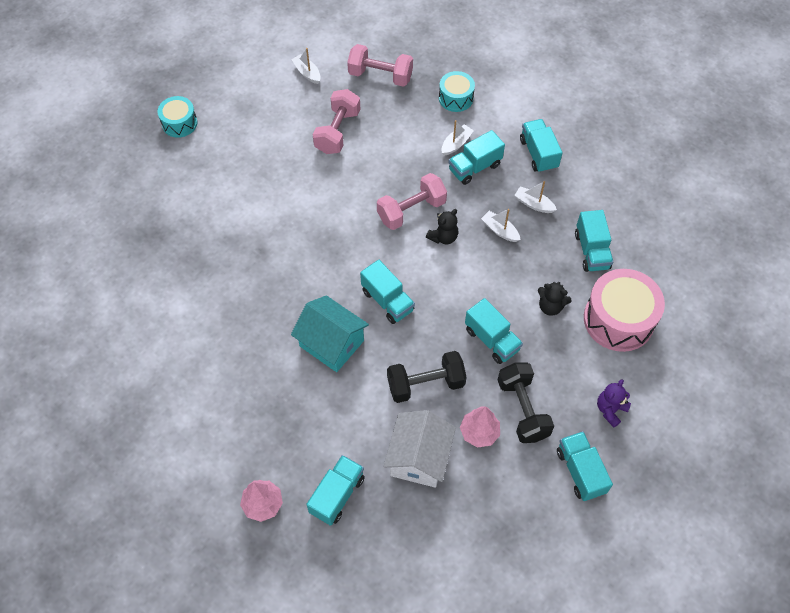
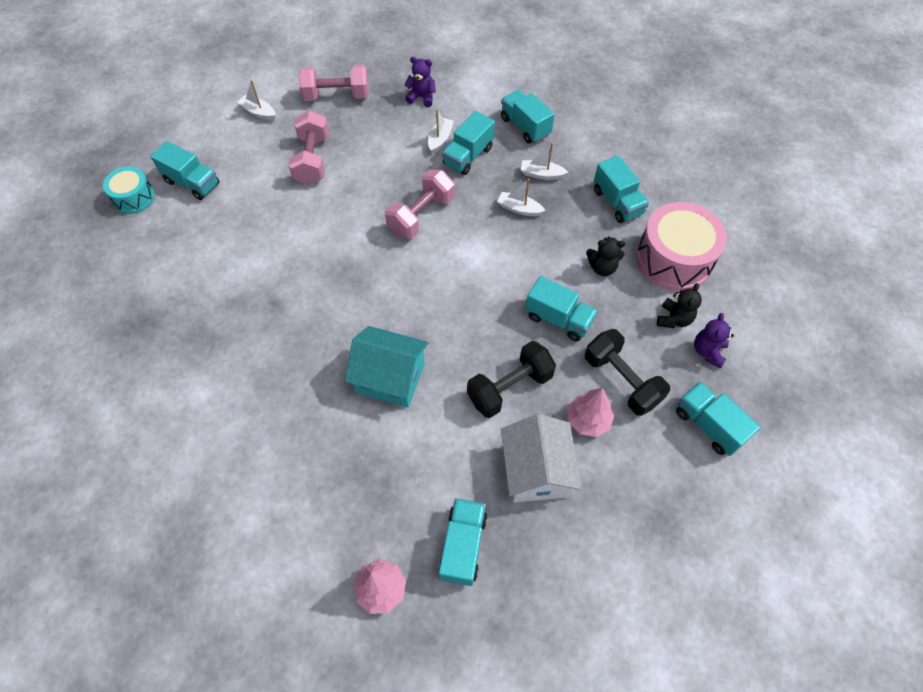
camera: 20 degrees left, 0 degrees up
(387, 301) = (433, 313): turquoise truck -> turquoise truck (192, 183)
(443, 237) = (465, 232): black teddy bear -> black teddy bear (674, 319)
(456, 98) = (422, 97): turquoise drum -> purple teddy bear

